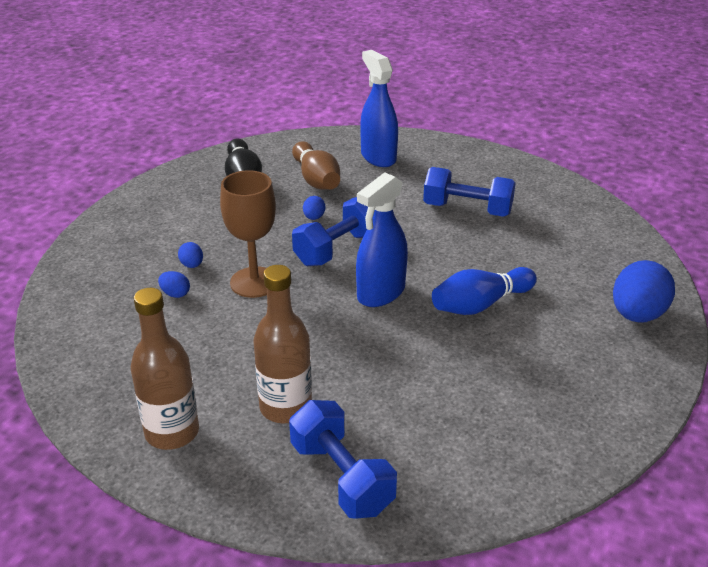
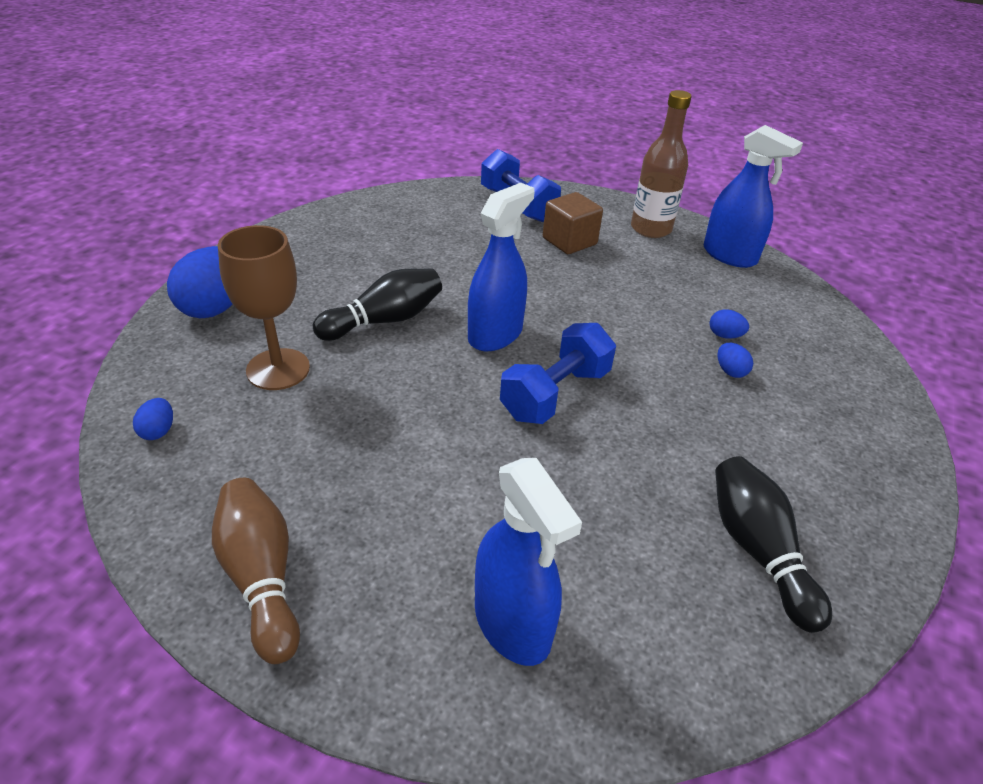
camera: 175 degrees right, 5 degrees up
(99, 388) = (729, 255): none -> blue spray bottle
(254, 282) = (644, 348): brown goblet -> brown goblet (278, 369)
(286, 407) = (569, 241): brown bottle -> brown cube
(314, 217) = (602, 451): blue egg -> blue egg (158, 431)
(316, 179) = (622, 546): brown bowling pin -> brown bowling pin (261, 577)
(467, 209) = (361, 468): blue dumbbell -> none
(480, 304) = (384, 320): blue bowling pin -> black bowling pin

